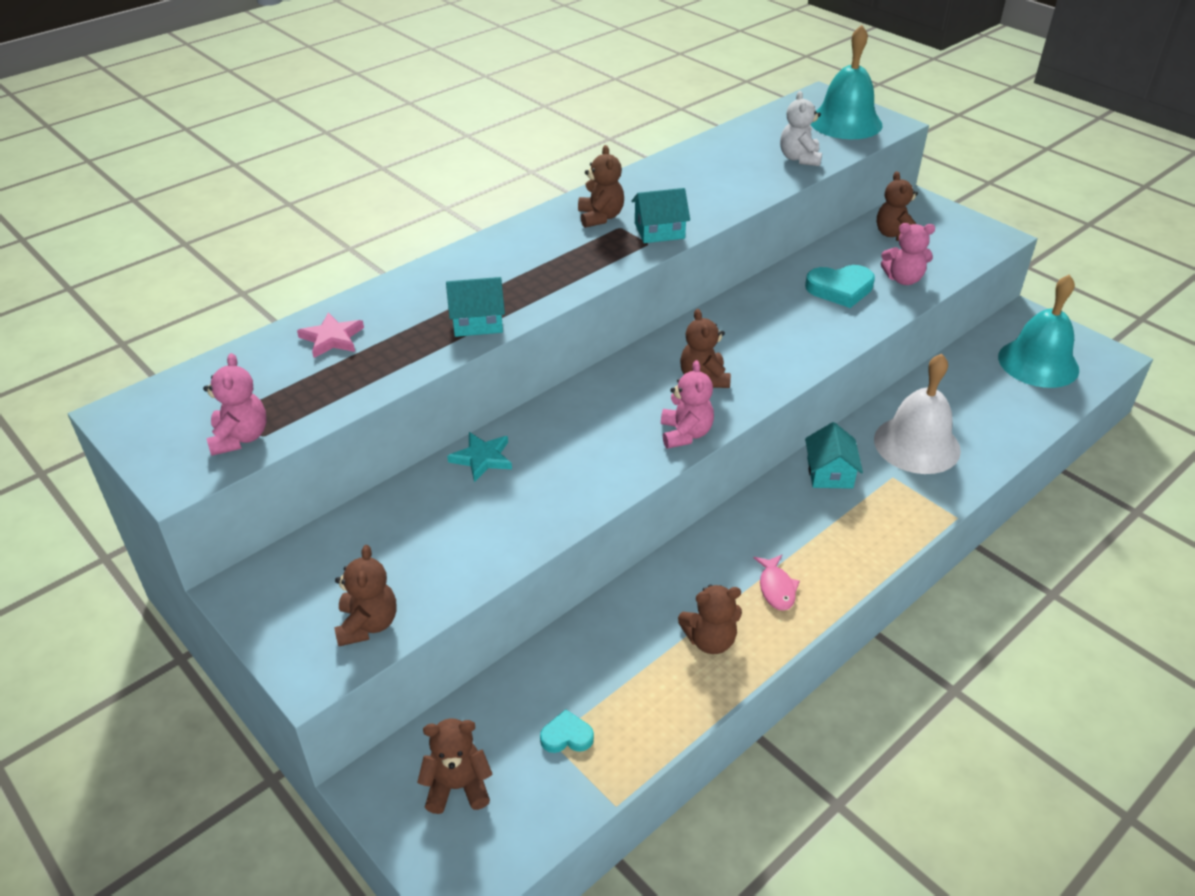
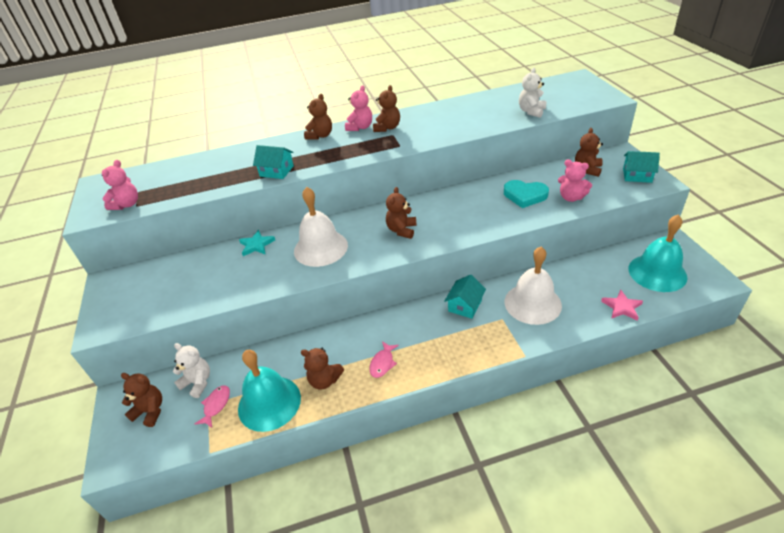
camera: 30 degrees right, 0 degrees up
(332, 338) = (207, 166): pink star -> pink star (622, 307)
(368, 624) = (139, 313): brown teddy bear -> brown teddy bear (320, 136)
(503, 715) = (197, 382): none -> white teddy bear
(566, 736) = (216, 405): turquoise heart -> pink fish
(598, 436) = (320, 248): none -> white bell
(659, 231) = (412, 140): turquoise house -> turquoise house (637, 175)
(685, 434) = (366, 258): pink teddy bear -> pink teddy bear (360, 127)
(845, 122) = (580, 94): turquoise bell -> turquoise bell (269, 403)

